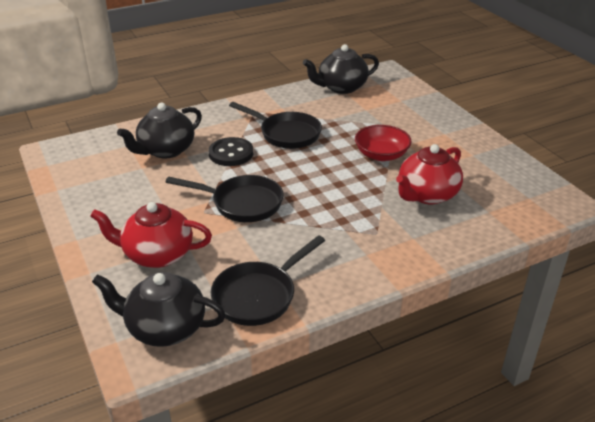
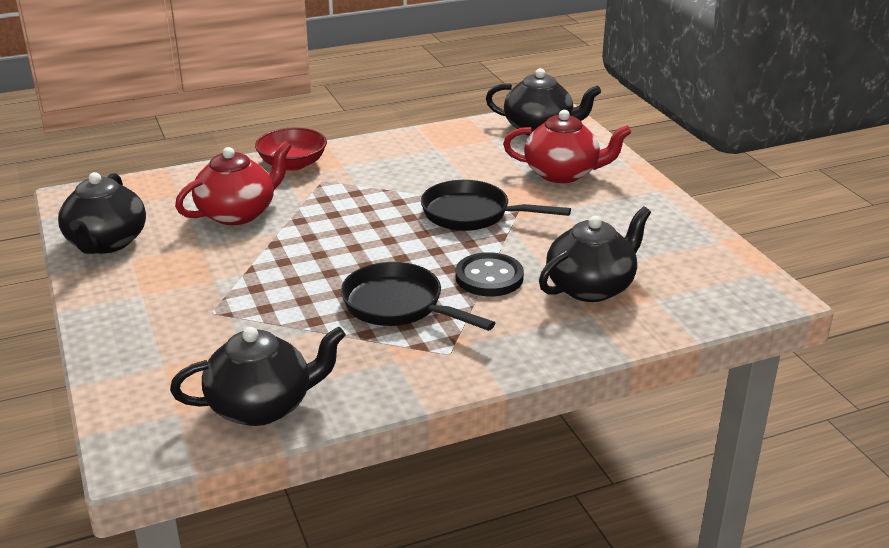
camera: 175 degrees left, 5 degrees down
(259, 295) = (456, 143): black pan -> none
(381, 155) = (264, 265): red bowl -> red bowl (292, 164)
(501, 165) = (106, 243): none -> black teapot

